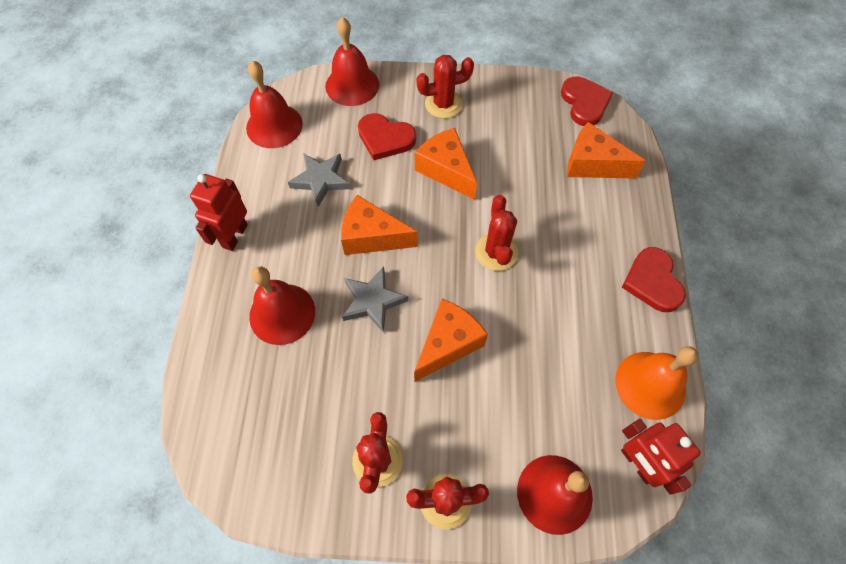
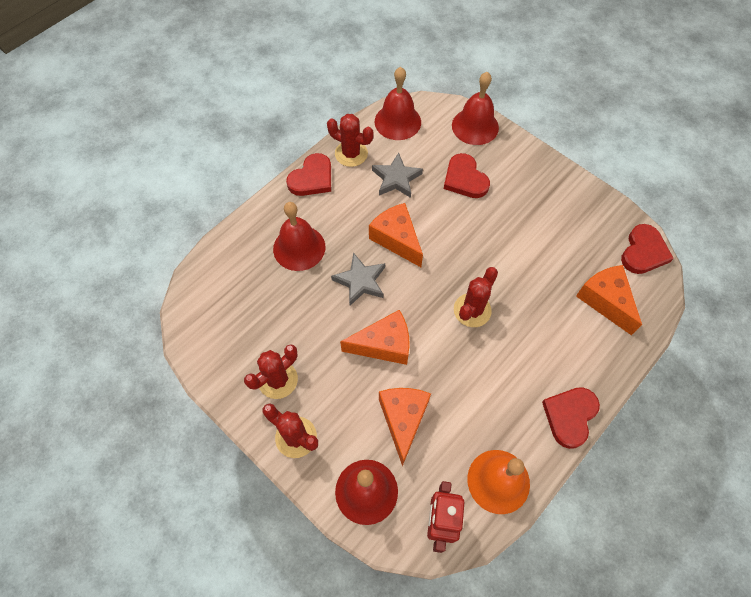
camera: 40 degrees right, 0 degrees up
(234, 236) = (312, 178): red robot -> red heart
(443, 104) = (529, 181): red cactus -> red cactus (351, 153)
(446, 170) = (488, 229): orange cheese -> orange cheese (403, 420)

